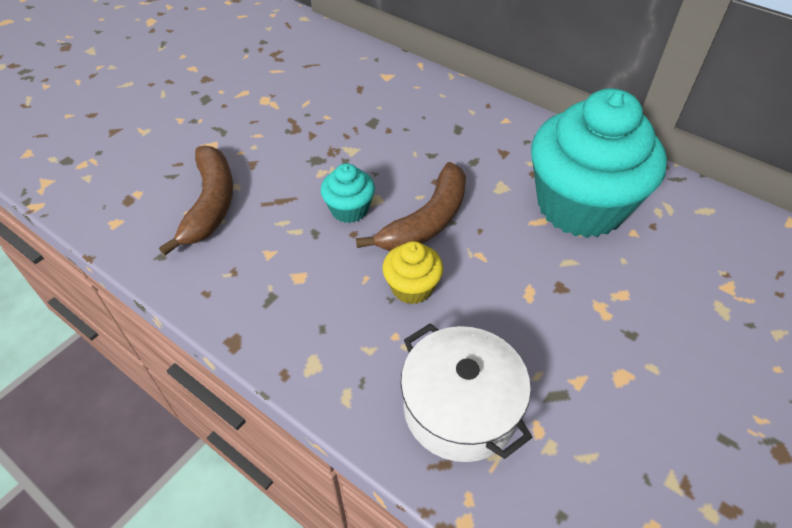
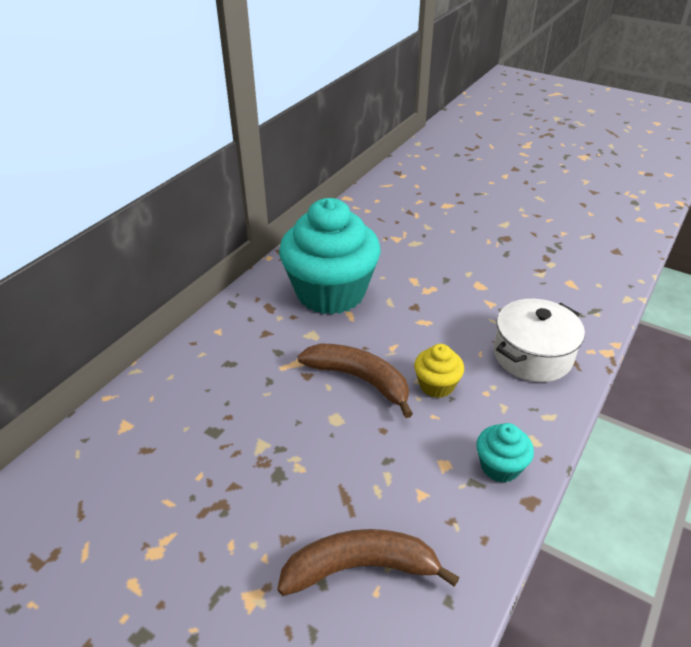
camera: 95 degrees left, 10 degrees down
(349, 209) = (352, 436): turquoise cupcake -> turquoise cupcake (500, 466)

